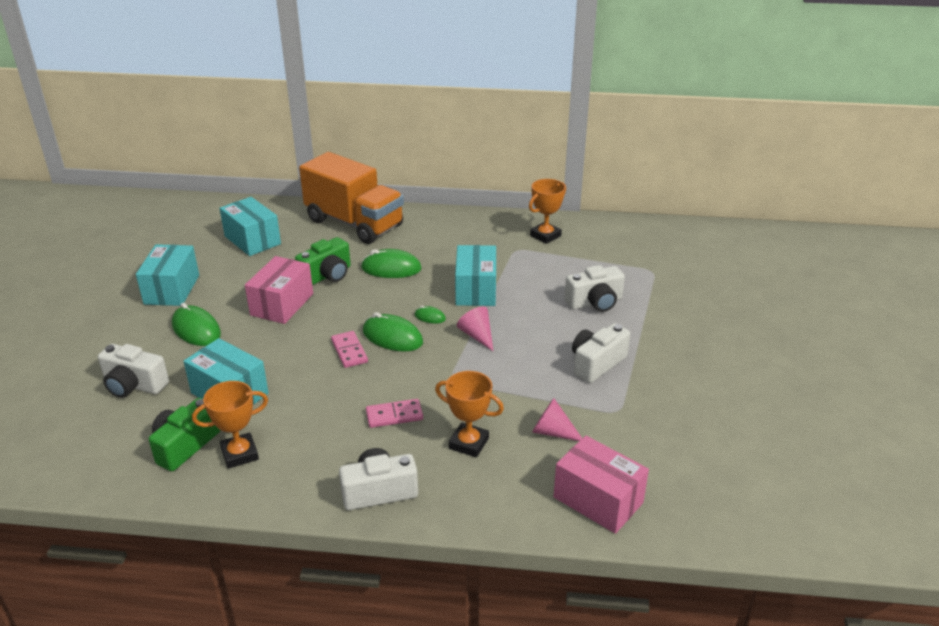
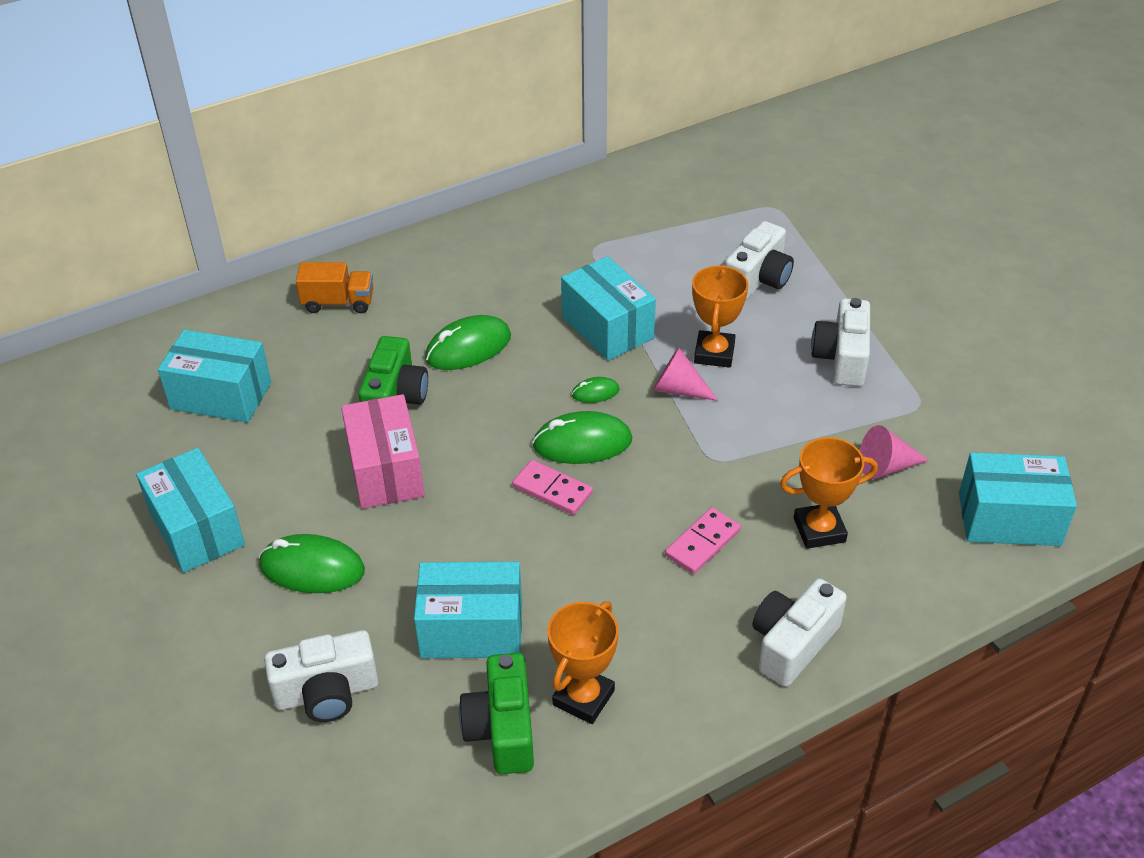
camera: 35 degrees left, 10 degrees up
(354, 223) = (338, 303): orange truck -> orange truck, size x0.44
(545, 236) = (605, 211): orange trophy -> orange trophy (714, 353)
(598, 500) = (1009, 519): pink box -> turquoise box

